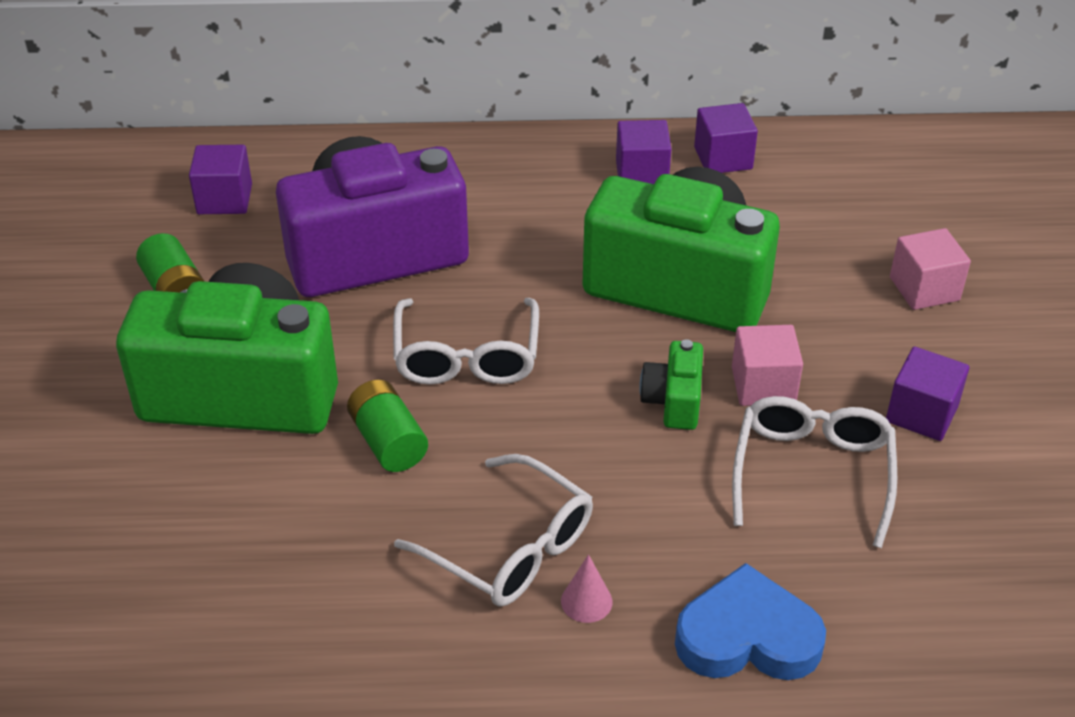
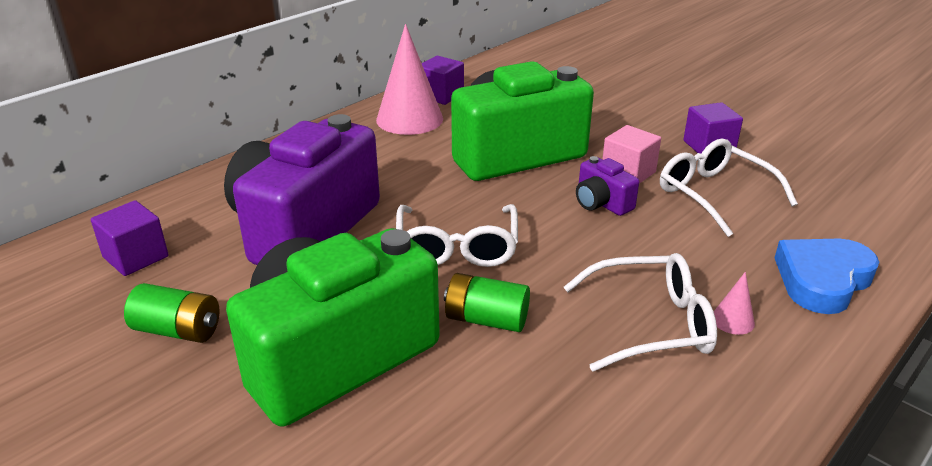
camera: 45 degrees left, 10 degrees down
(466, 356) = (457, 247): white glasses -> white glasses turned 45 degrees clockwise
(641, 174) = (409, 119): purple cube -> pink cone
(673, 401) = (601, 203): green camera -> purple camera
(924, 289) = (622, 102): pink cube -> none

